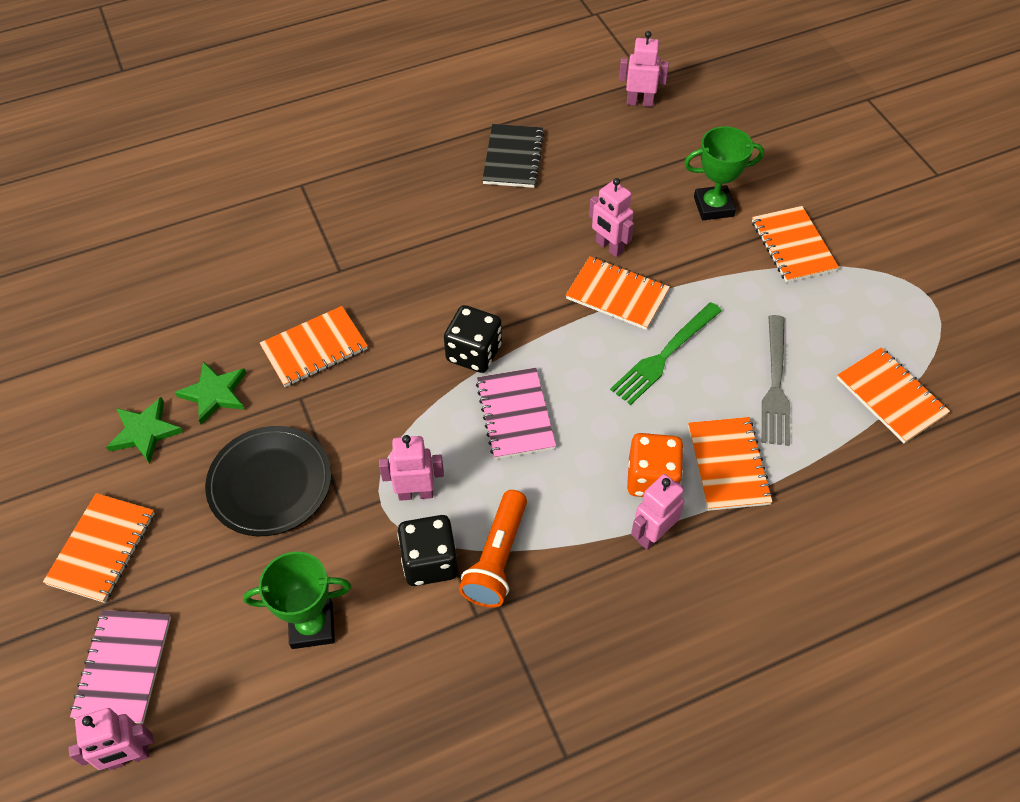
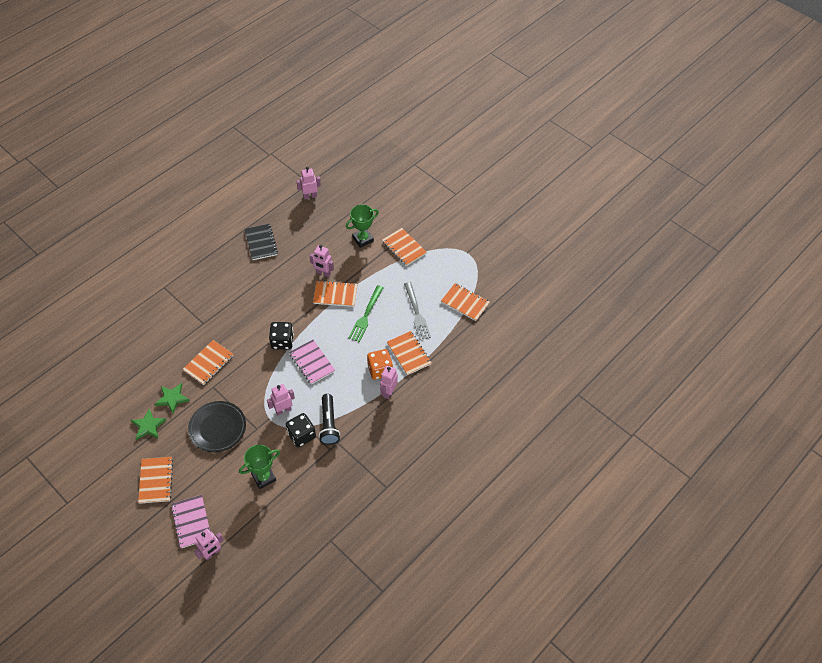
camera: 25 degrees left, 0 degrees up
(497, 558) = (329, 424): orange flashlight -> black flashlight

